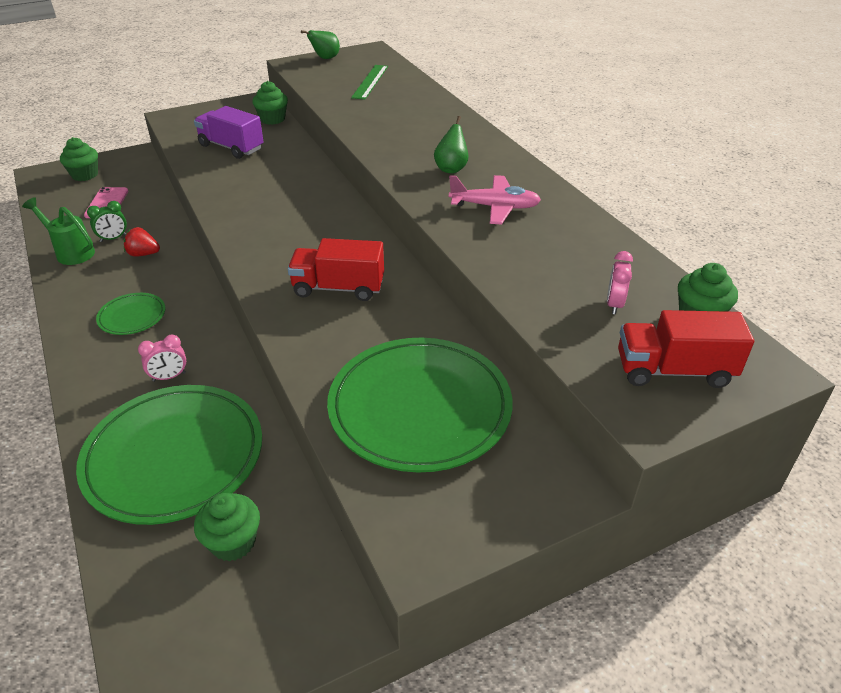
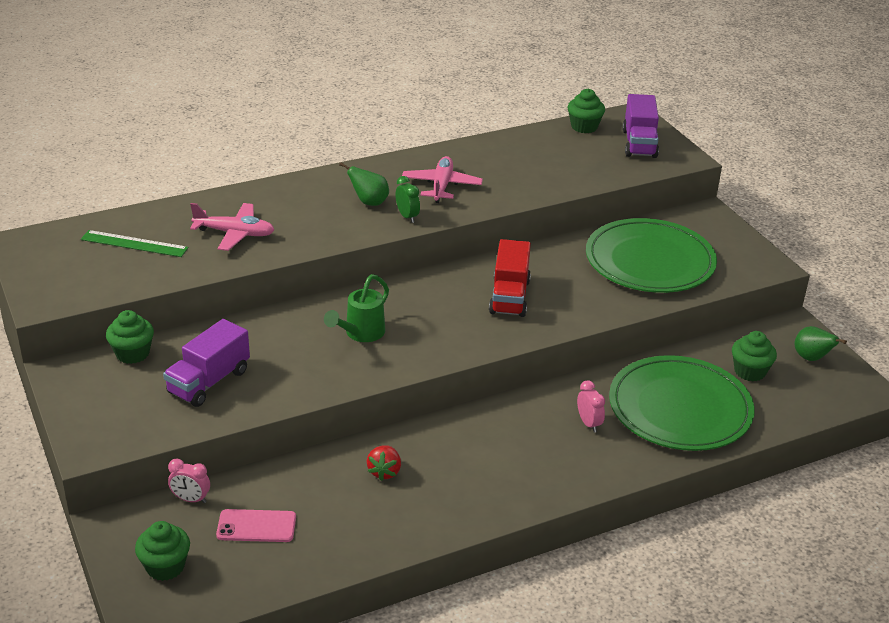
camera: 90 degrees left, 5 degrees down
(71, 252) = (374, 536): green watering can -> green watering can (360, 334)
(113, 238) = (347, 503): green clock -> green clock (407, 217)
(132, 316) = (501, 461): green plate -> none
(325, 58) = (37, 278): green pear -> green pear (811, 358)
(387, 114) = (234, 233): none -> pink plane
(614, 304) = (574, 153): pink clock -> pink clock (191, 499)
(674, 370) = (639, 143): red truck -> purple truck

